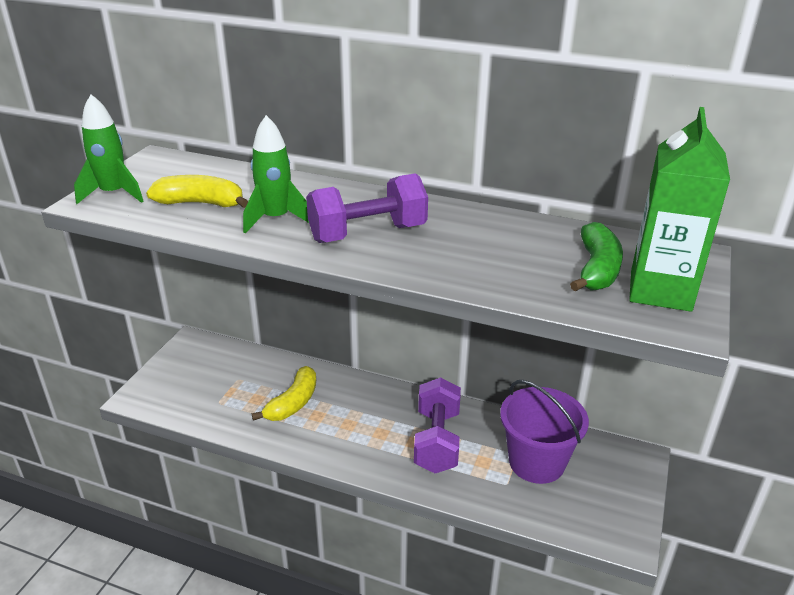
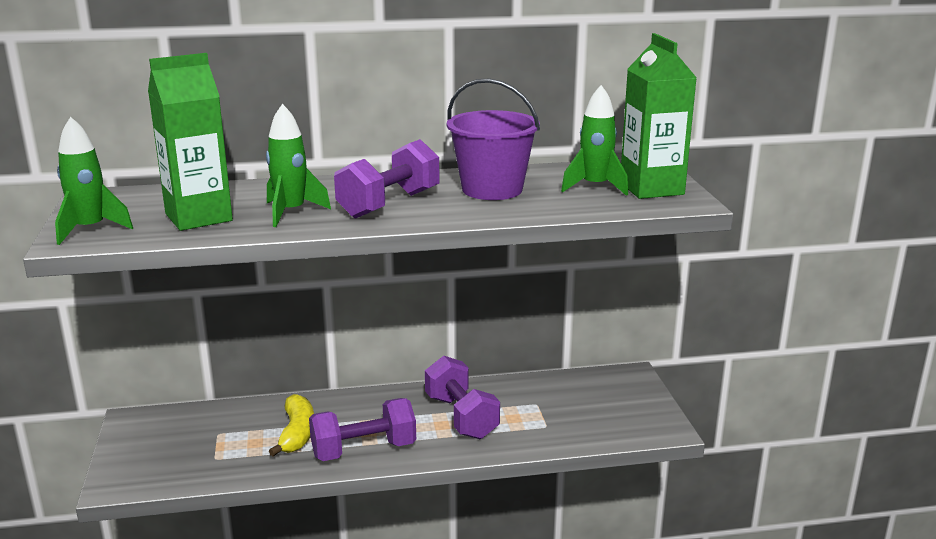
camera: 30 degrees left, 10 degrees down
(201, 203) = (198, 217): yellow banana -> green carton
(330, 442) = (363, 450): none -> purple dumbbell
(536, 462) = (557, 403): purple bucket -> purple bucket (492, 189)
(596, 269) = (595, 187): green banana -> green rocket

